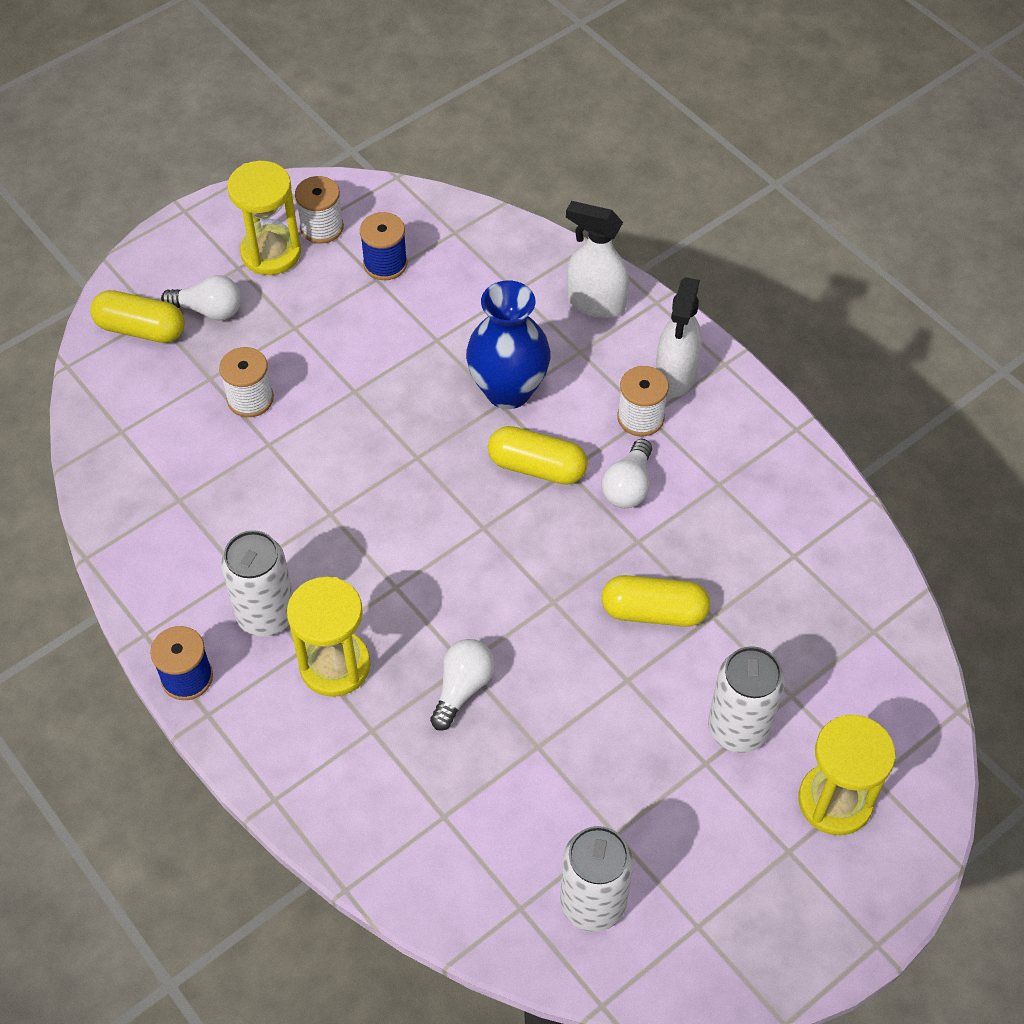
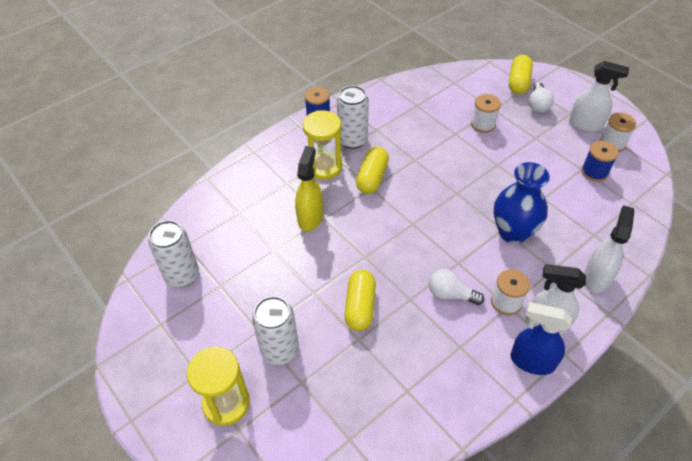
camera: 90 degrees right, 5 degrees down
(271, 253) = (586, 124): yellow hourglass -> white spray bottle
(462, 688) = (310, 217): white light bulb -> yellow spray bottle
(537, 467) = (458, 247): yellow capsule -> yellow capsule (372, 178)
(738, 402) = (532, 361): none -> blue spray bottle

